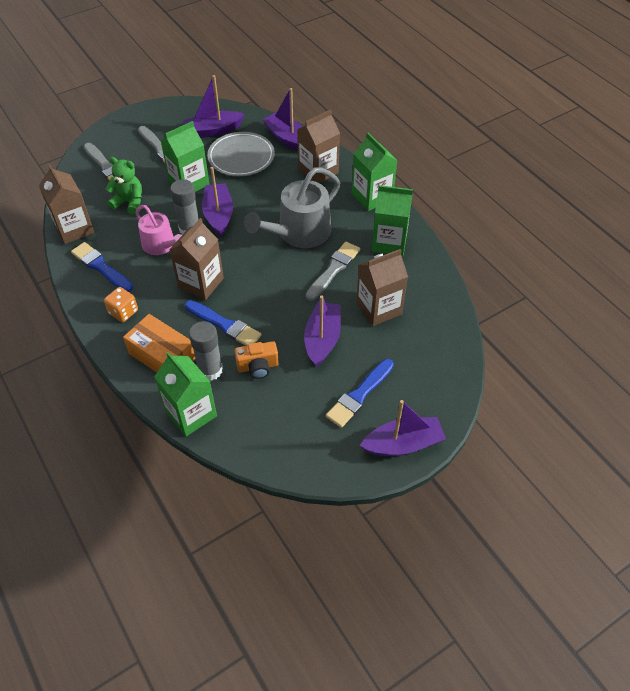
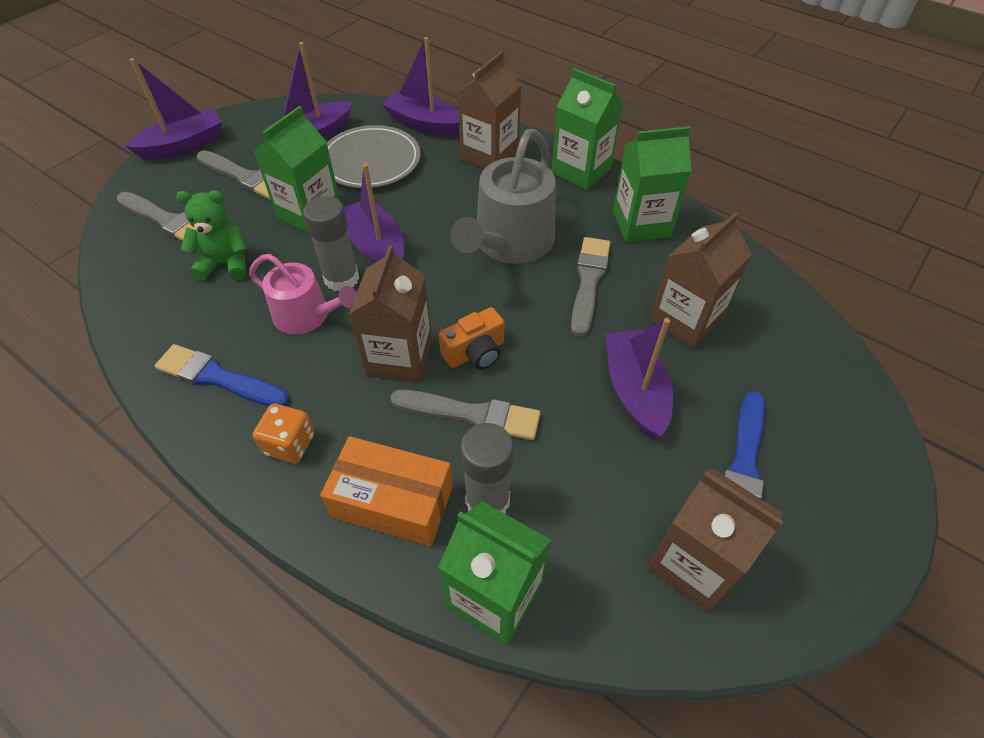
camera: 20 degrees left, 0 degrees up
(74, 229) = (147, 328): brown carton -> brown carton (694, 563)
(224, 325) = (471, 414): blue brush -> grey brush
(258, 366) = (562, 468): orange camera -> orange camera (475, 352)
(403, 444) = (859, 525): purple boat -> purple boat (183, 145)

